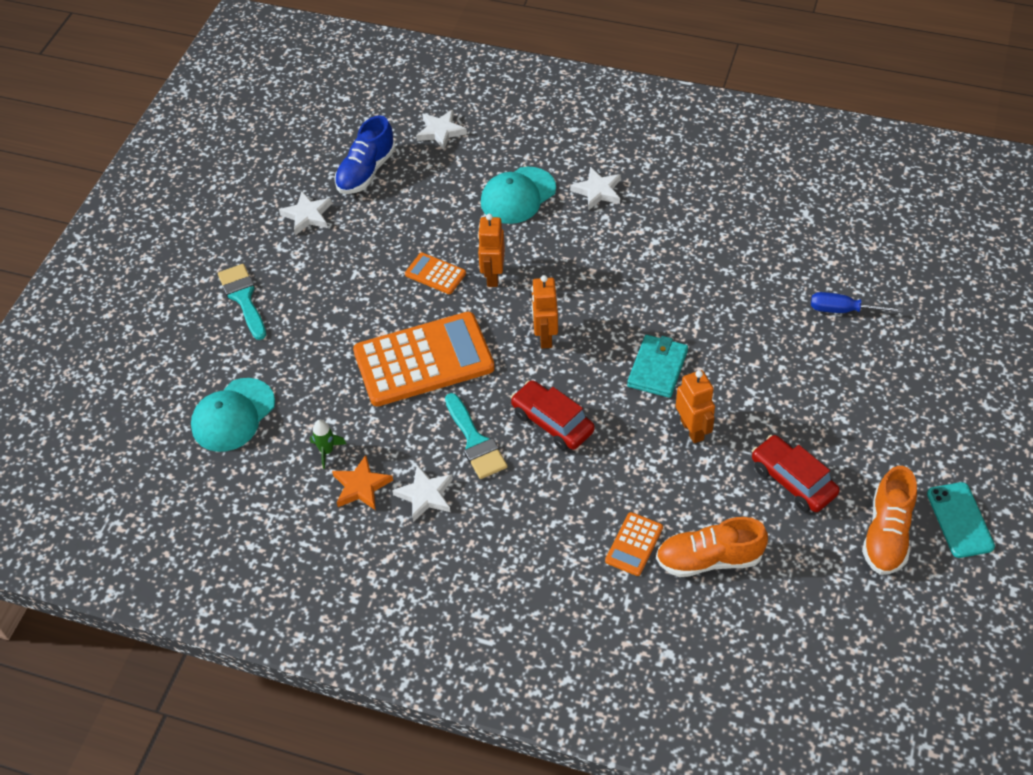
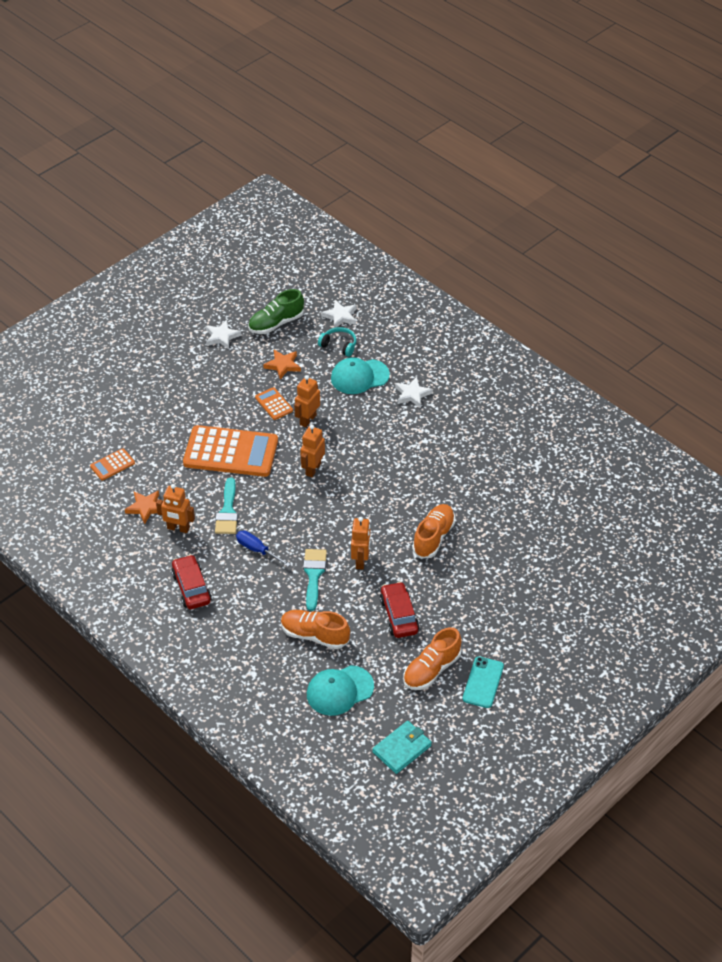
camera: 25 degrees right, 5 degrees down
(233, 415) = (101, 437): turquoise cap -> turquoise cap (339, 690)
(243, 298) = (151, 371): turquoise brush -> turquoise brush (314, 575)
(327, 451) = (139, 480): green rocket -> none
(366, 171) = (276, 323): blue shoe -> green shoe
(412, 220) = (283, 365): none -> orange star
(425, 495) = (178, 528): white star -> orange robot
(464, 167) = (339, 345): none -> turquoise headphones
(552, 422) = (280, 520): red car -> red car (191, 588)
(634, 544) = (277, 608): orange calculator -> orange calculator (112, 465)
(657, 368) = (367, 517): turquoise wallet -> turquoise wallet (402, 749)
(757, 358) = (433, 537): none -> orange shoe
(842, 310) = (511, 532): blue screwdriver -> blue screwdriver (256, 549)

